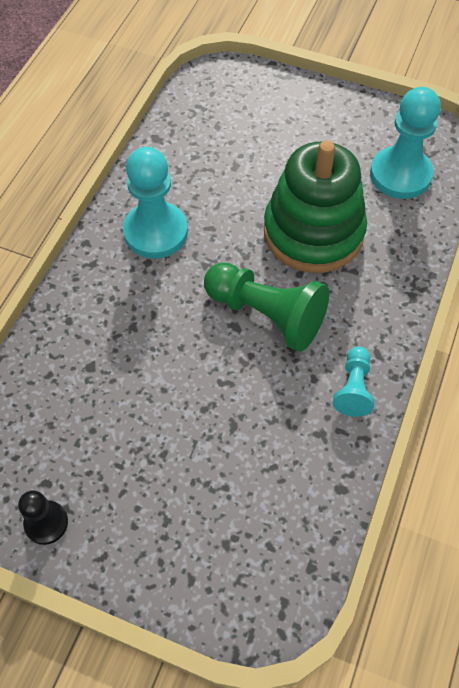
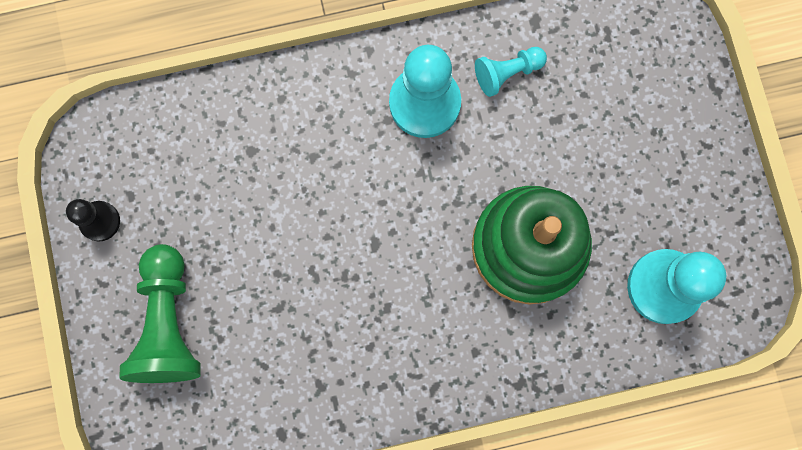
camera: 55 degrees right, 20 degrees up
(266, 315) = (406, 264): green pawn -> green pawn (169, 323)
(353, 388) = (383, 387): turquoise pawn -> turquoise pawn (507, 73)

